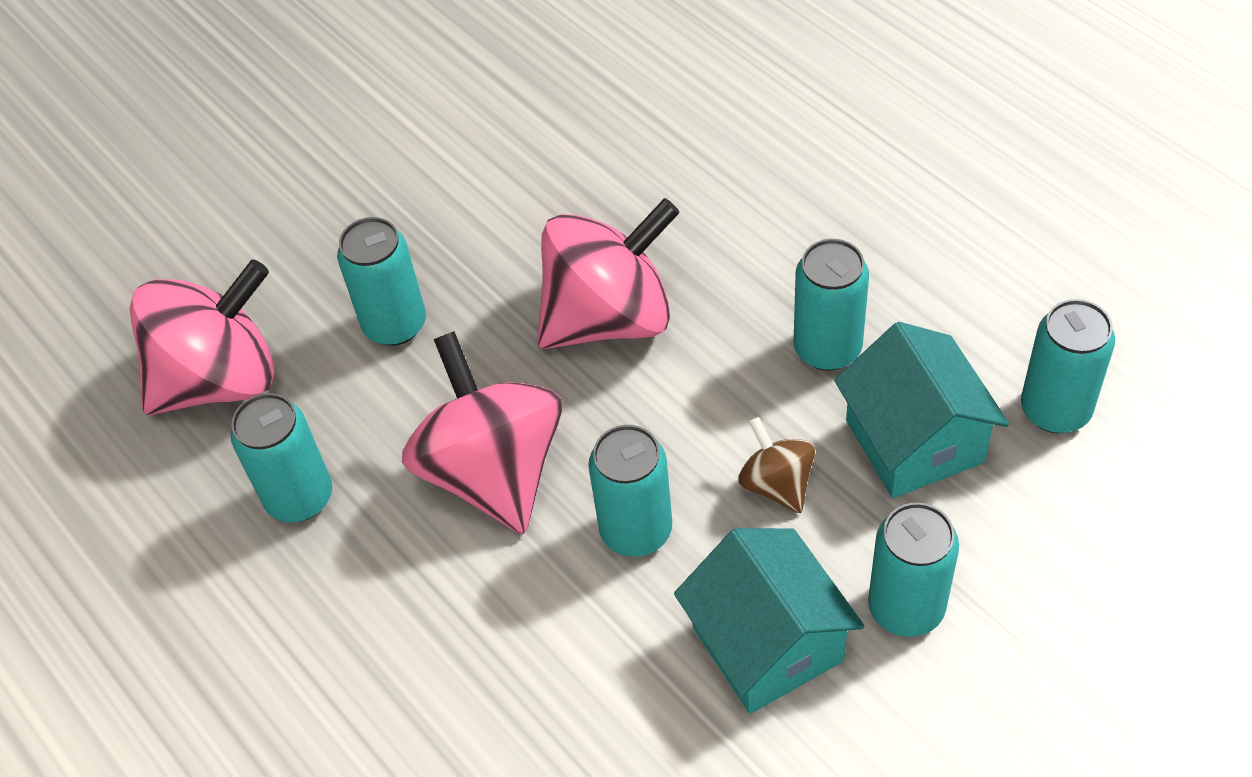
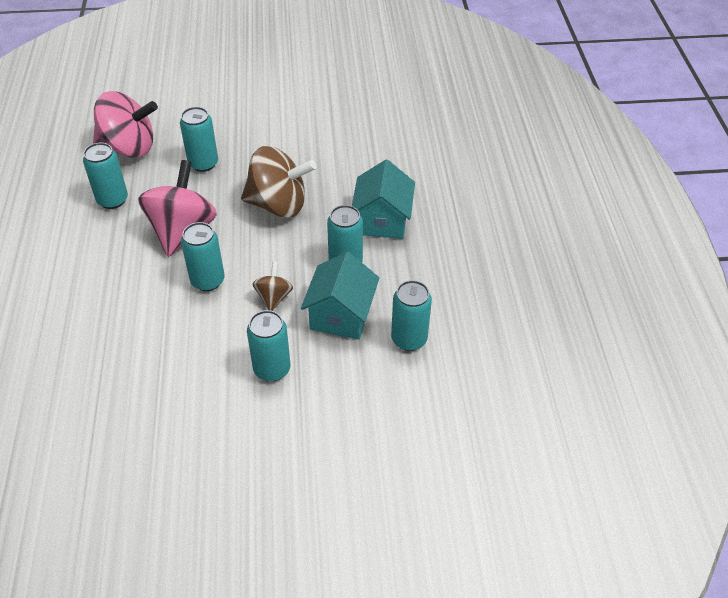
camera: 30 degrees right, 5 degrees down
(609, 317) = (278, 205): pink spinning top -> brown spinning top
(767, 644) = (209, 348): turquoise house -> turquoise house (382, 221)

